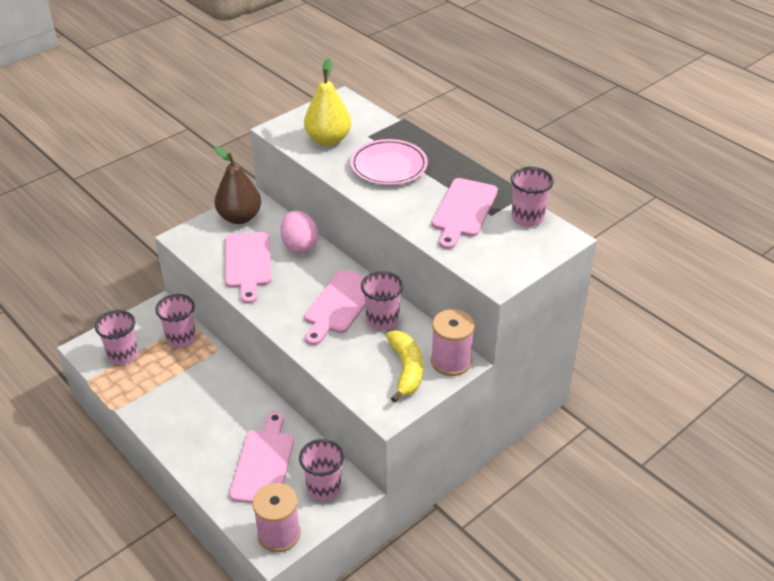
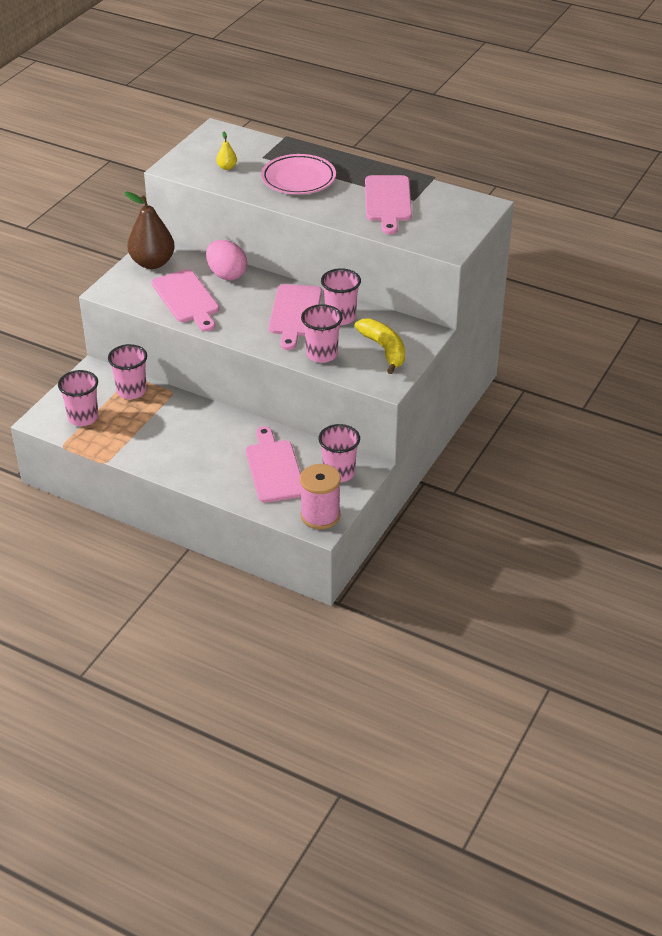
camera: 20 degrees left, 0 degrees up
(328, 140) = (227, 167): yellow pear -> yellow pear, size x0.45
(451, 361) = (419, 335): pink spool -> none
(527, 218) = (446, 196): pink cup -> pink cup (322, 354)

